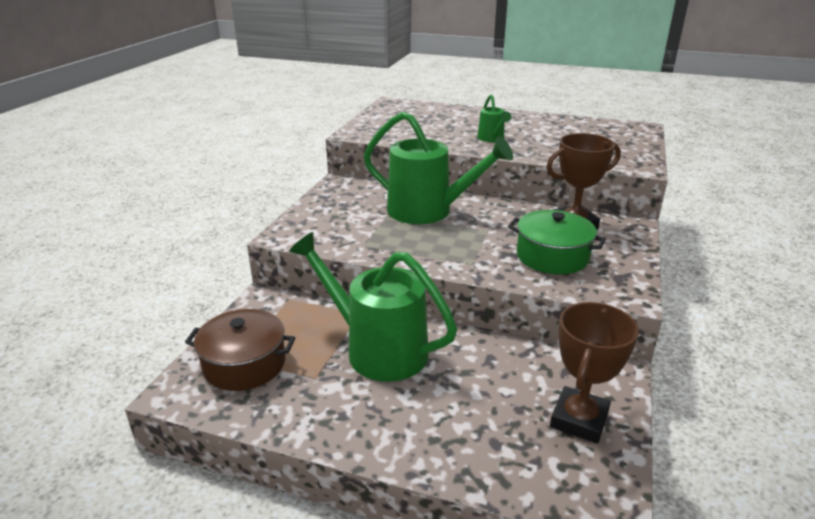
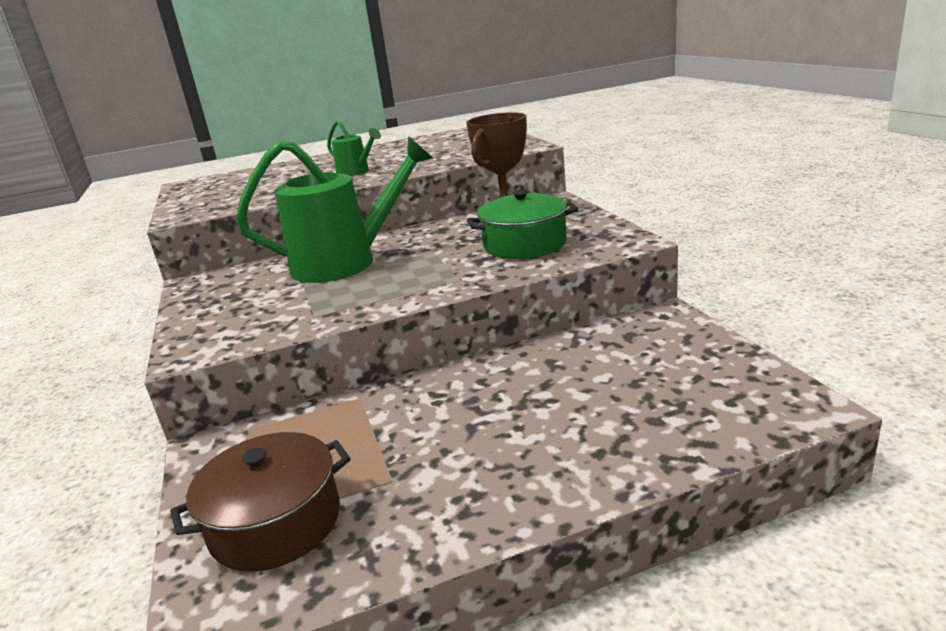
camera: 35 degrees left, 5 degrees down
(377, 349) = (426, 416): green watering can -> none
(579, 419) = (691, 362): brown trophy -> none

